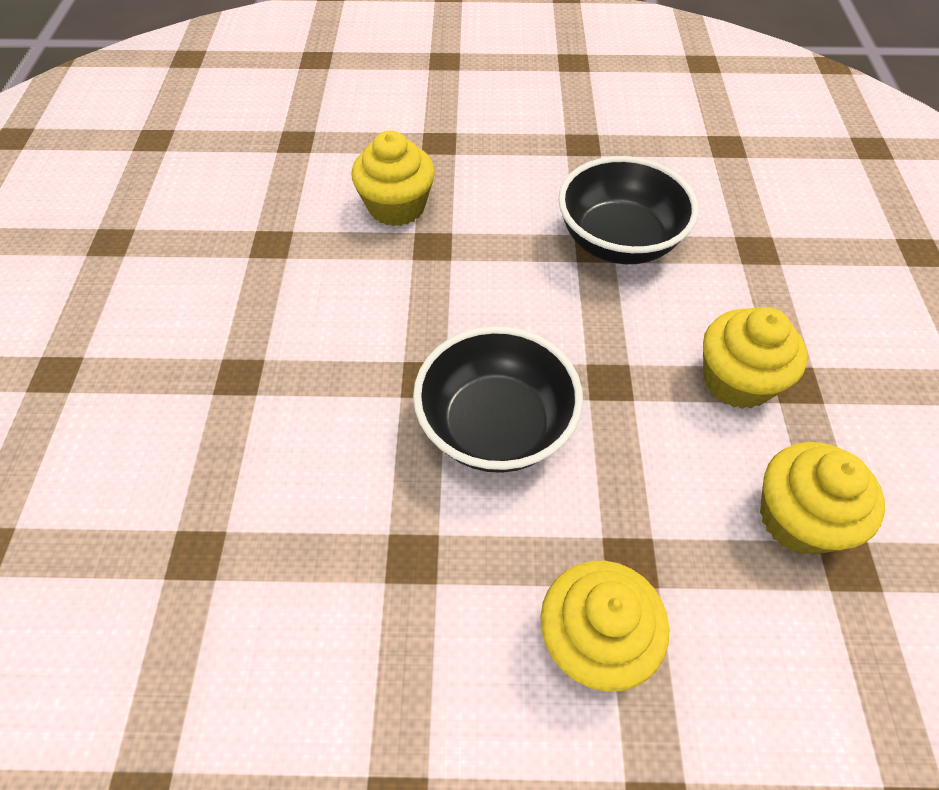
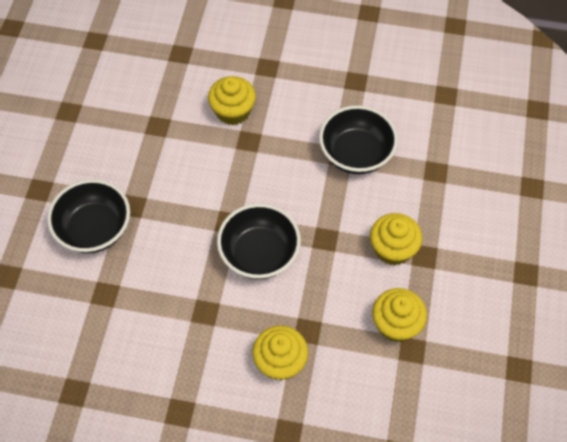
camera: 10 degrees right, 5 degrees up
(166, 429) = (94, 229): none -> black bowl

